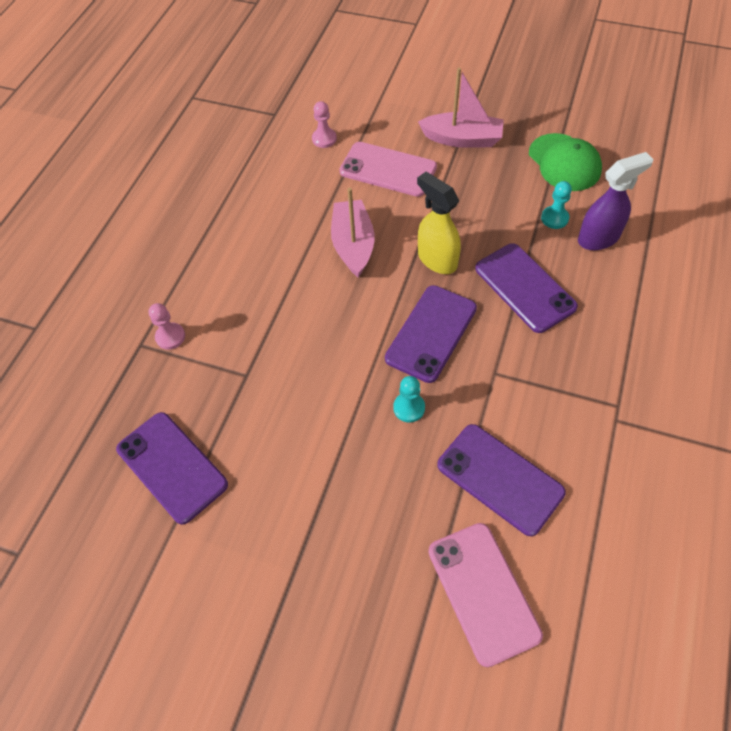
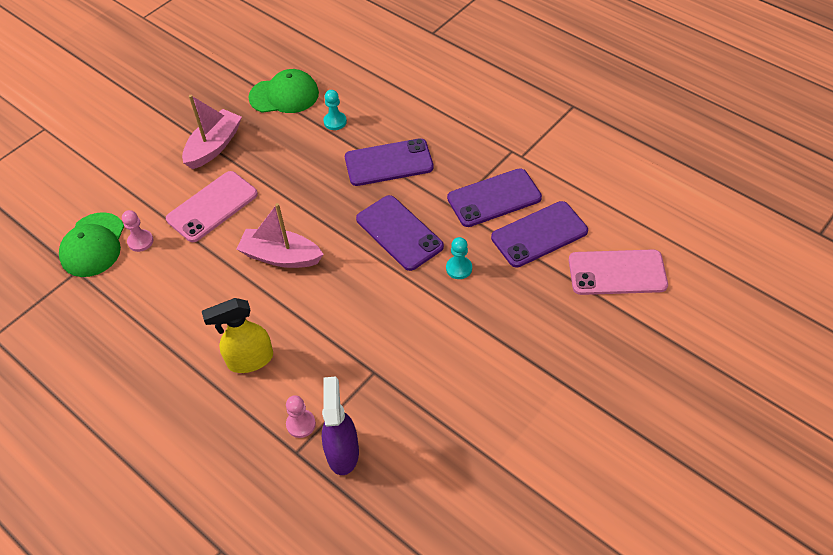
camera: 70 degrees left, 5 degrees down
(172, 466) = (438, 451): purple phone -> purple phone (494, 198)
(306, 111) = (93, 245): none -> green cap
(437, 259) = (330, 206): yellow spray bottle -> yellow spray bottle (250, 360)
(599, 238) = (369, 105): purple spray bottle -> purple spray bottle (342, 452)

